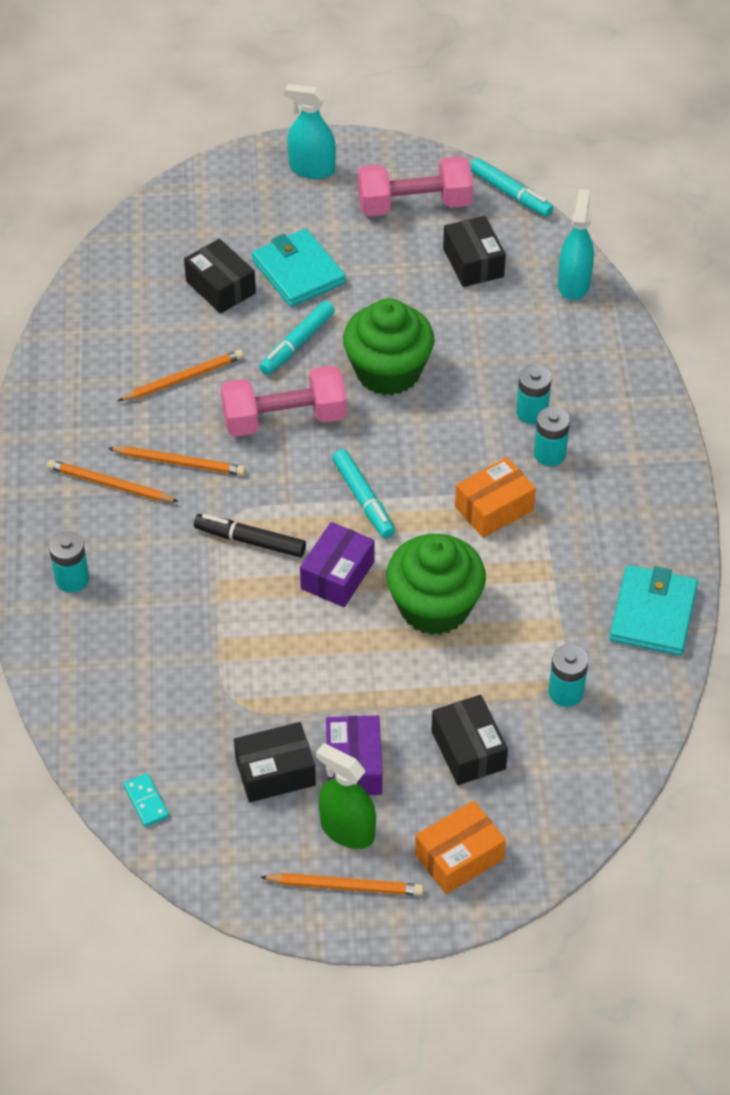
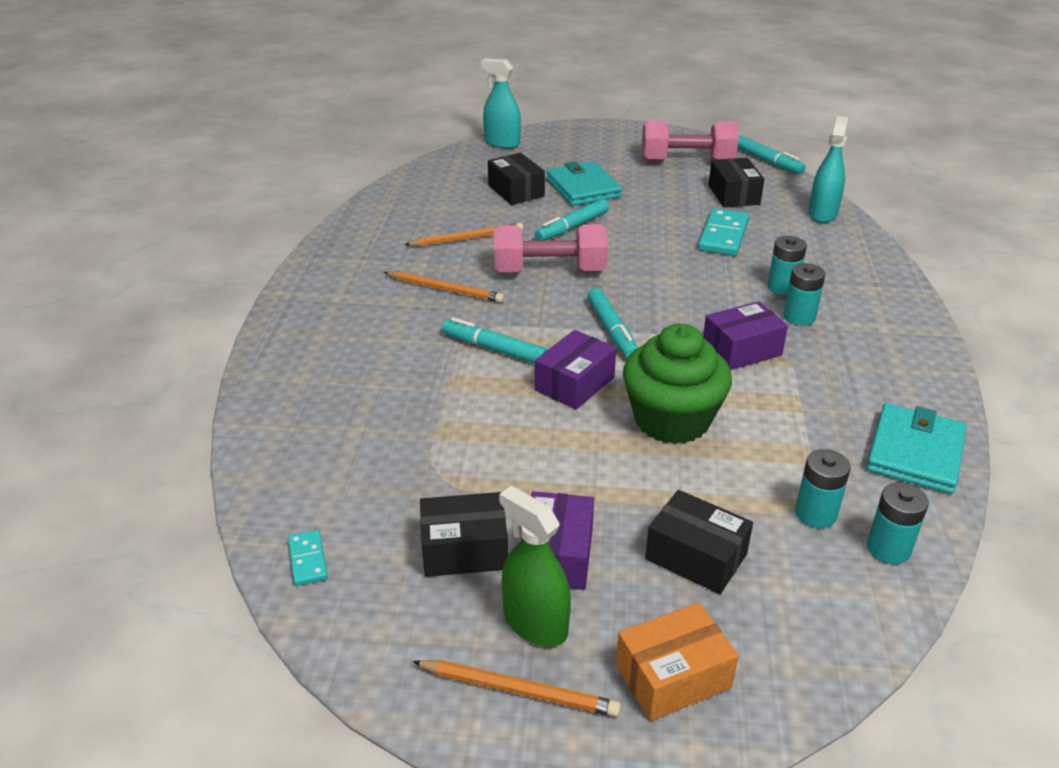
camera: 10 degrees right, 15 degrees down
(72, 579) = (313, 359): turquoise battery -> turquoise battery (888, 548)
(110, 485) = (376, 297): orange pencil -> none
(250, 541) = (494, 349): black marker -> turquoise marker
(312, 169) = (607, 138): turquoise spray bottle -> turquoise spray bottle (502, 143)
(388, 371) = (650, 250): green cupcake -> none
(466, 337) = (723, 236): none -> turquoise domino
(468, 750) = (696, 557): black box -> black box turned 45 degrees counterclockwise
(494, 508) = (741, 350): orange box -> purple box

